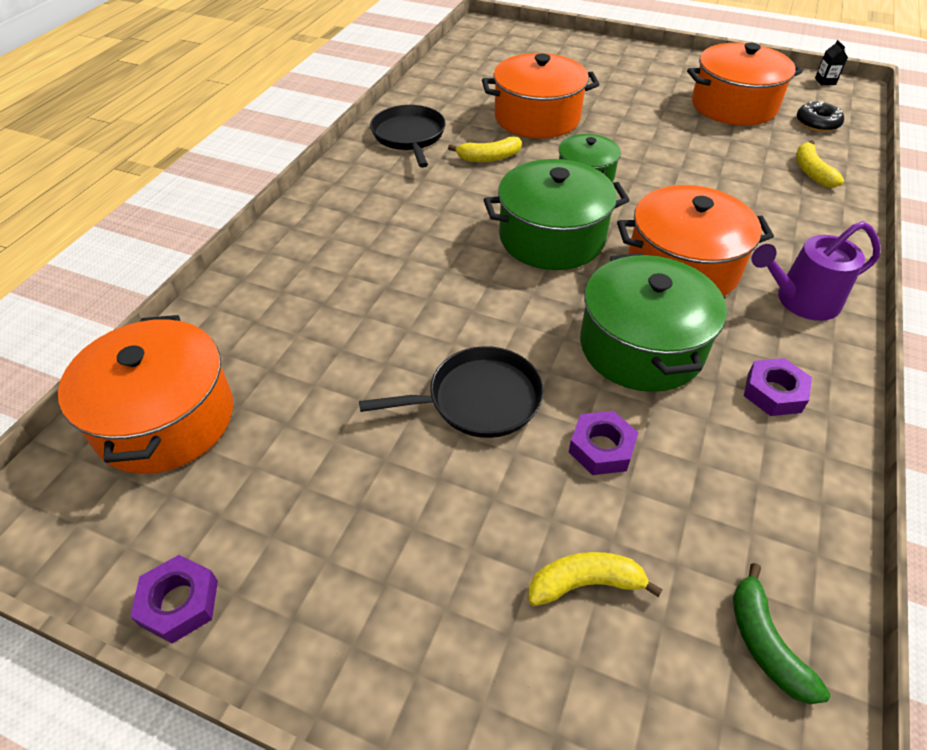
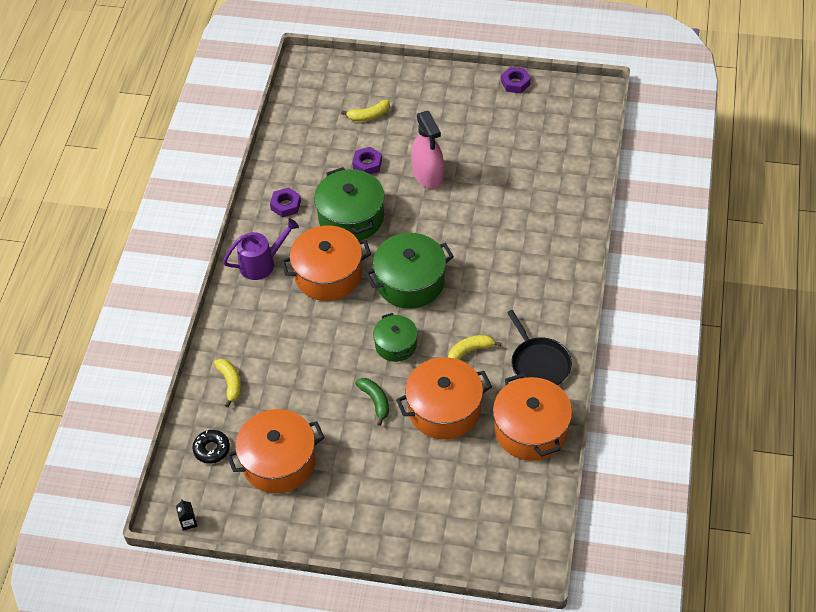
camera: 170 degrees right, 5 degrees up
(165, 419) = (568, 139): orange pot -> orange pot (531, 430)
(478, 399) = (428, 175): black pan -> pink spray bottle
(765, 643) = (304, 111): green banana -> green banana (375, 401)

